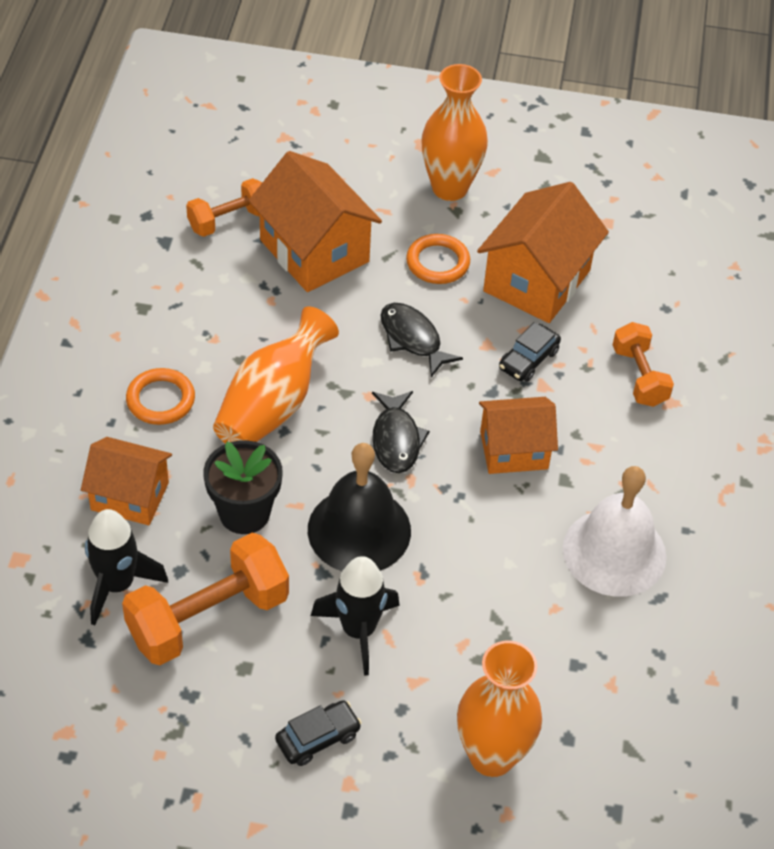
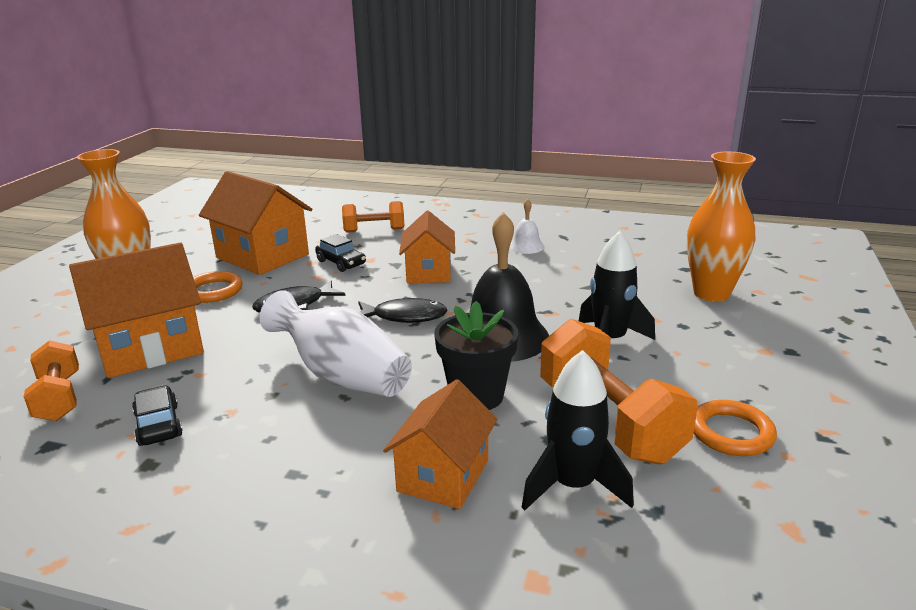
camera: 80 degrees left, 25 degrees down
(160, 400) = (304, 450): orange ring -> orange ring (731, 433)
(273, 405) = (341, 376): orange vase -> white vase
(318, 738) = (727, 363): black car -> black car (158, 425)
(614, 552) = (526, 246): white bell -> white bell, size x0.49

